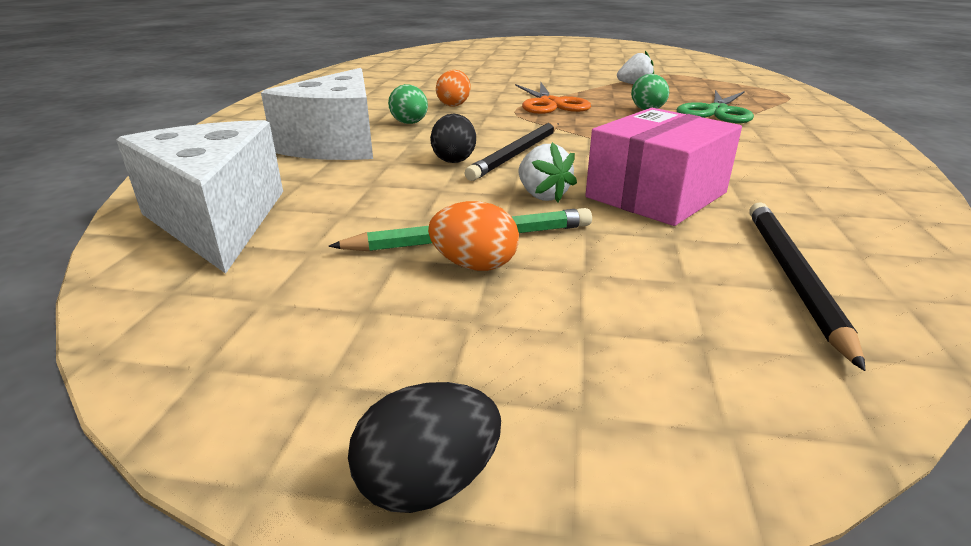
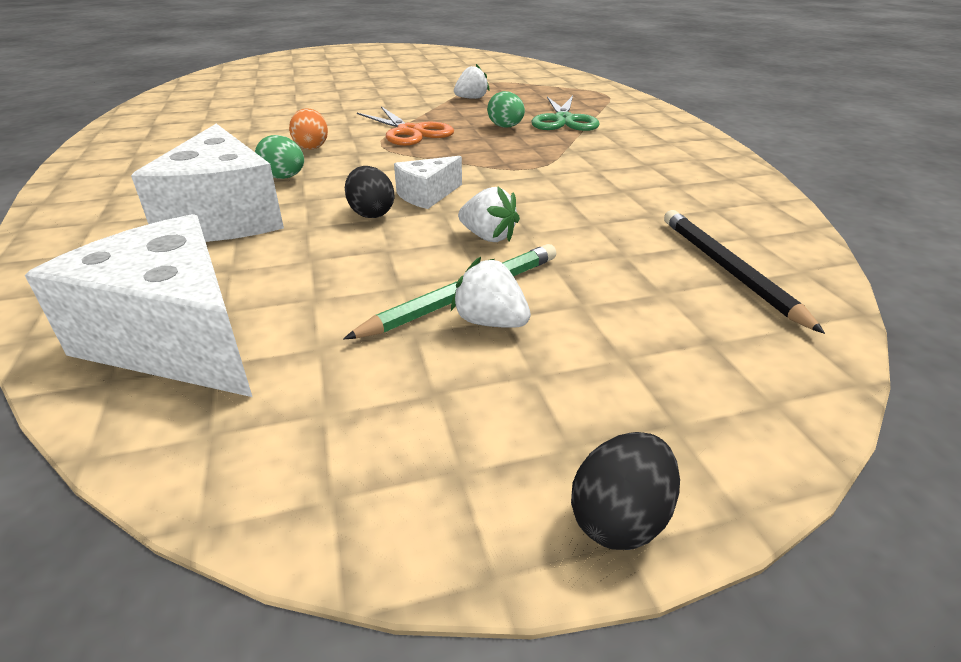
camera: 25 degrees left, 5 degrees up
(474, 265) = (490, 322): orange egg -> white strawberry
(517, 153) = (427, 195): black pencil -> white cheese
(656, 195) = (580, 216): pink box -> none

